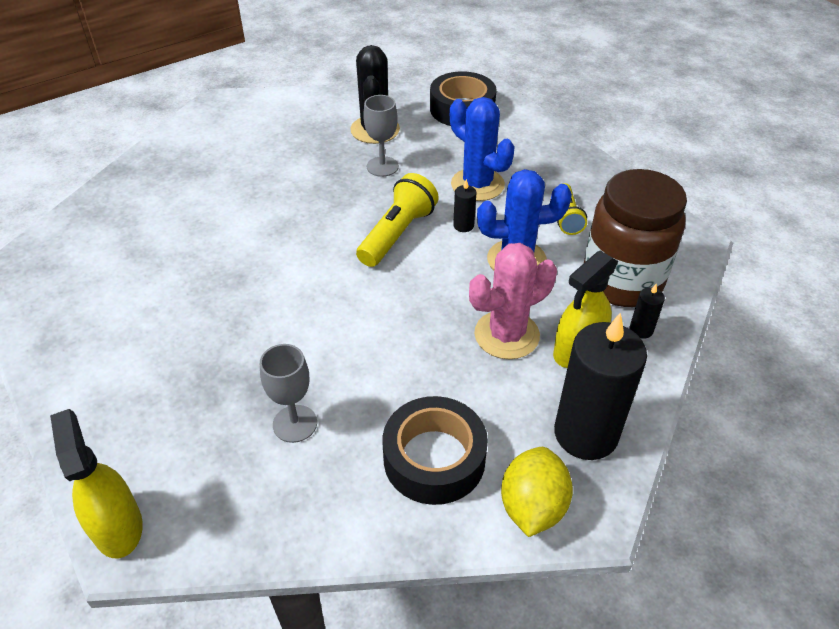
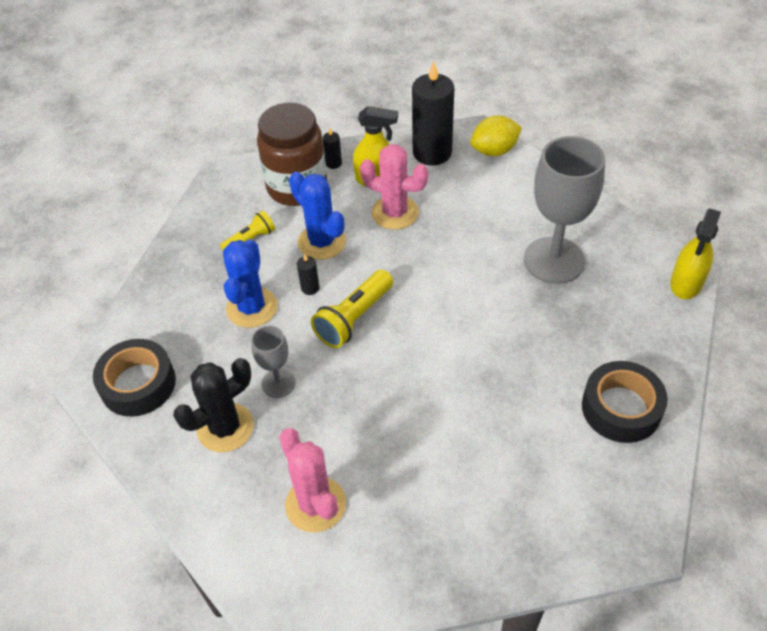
camera: 125 degrees left, 5 degrees up
(264, 142) = (315, 504): none -> pink cactus
(295, 423) = (554, 260): grey goblet -> grey goblet, size x1.97
(397, 234) = (354, 318): yellow flashlight -> yellow flashlight turned 45 degrees counterclockwise
(434, 458) = (509, 195): black tape -> black tape (621, 408)

